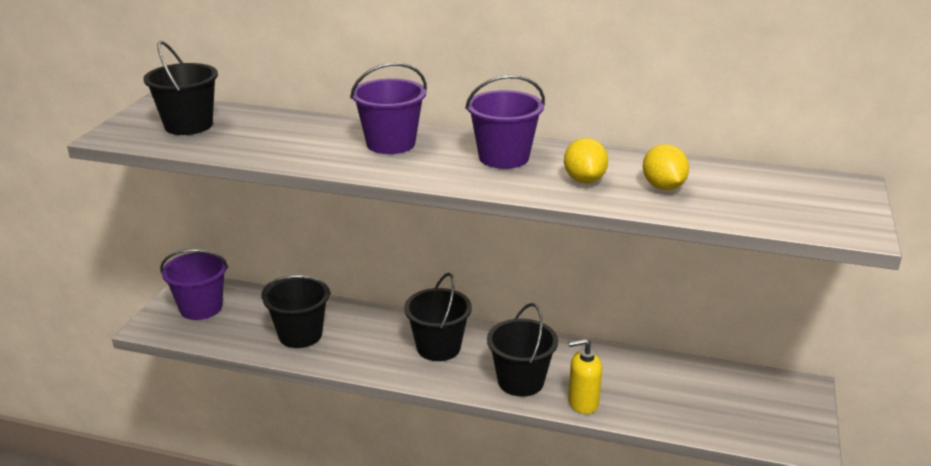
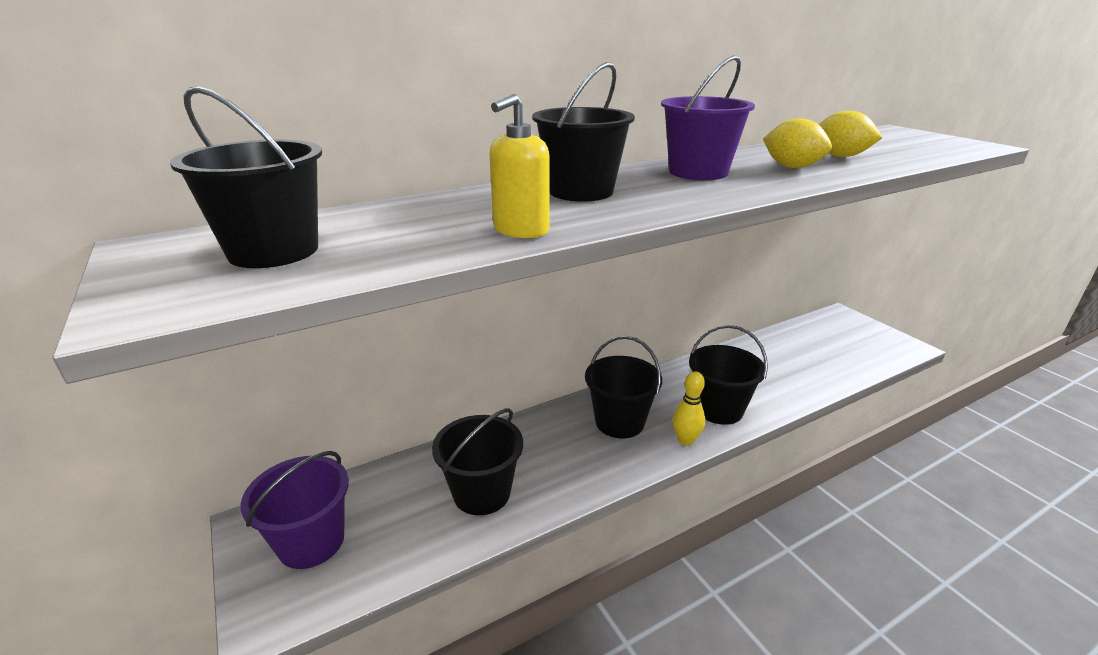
camera: 45 degrees left, 0 degrees up
(391, 144) = (581, 191): purple bucket -> black bucket
(459, 383) = (685, 440): none -> yellow bowling pin
(583, 403) = (778, 398): yellow soap dispenser -> yellow soap dispenser (520, 230)

